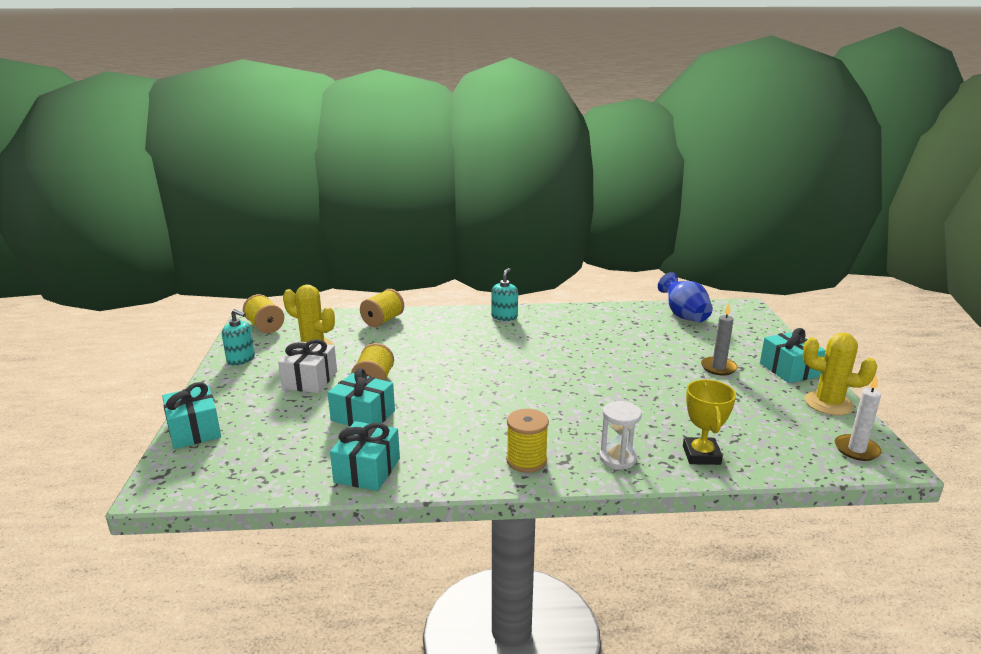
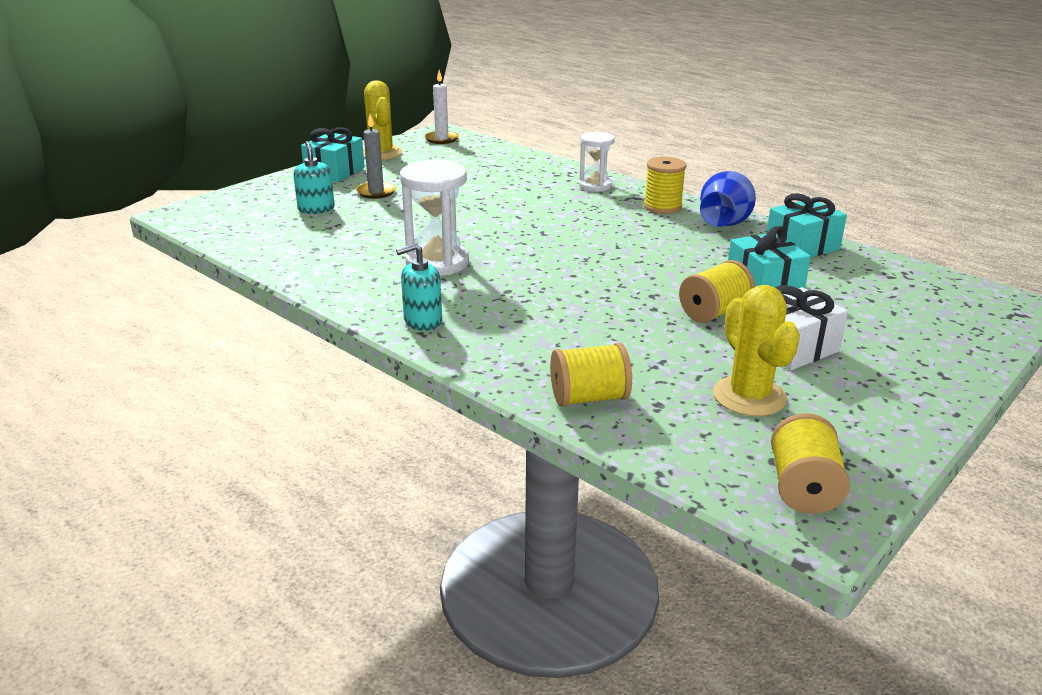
camera: 135 degrees left, 5 degrees up
(194, 430) = (976, 344): turquoise gift -> none
(241, 359) = (880, 427): turquoise soap dispenser -> turquoise soap dispenser (316, 209)
(564, 342) = (437, 263): none -> white hourglass
(684, 316) = (255, 232): blue vase -> blue vase (723, 225)
(701, 455) = (537, 168): yellow trophy -> none

